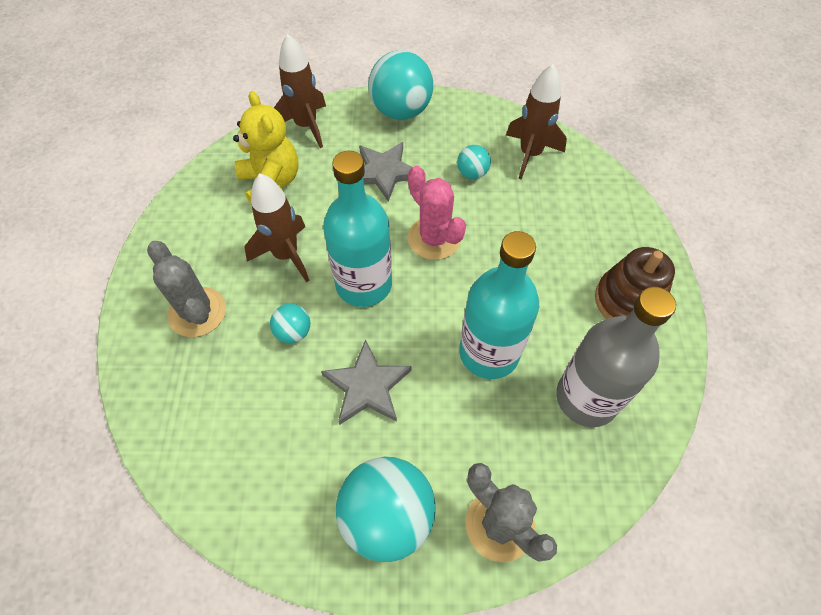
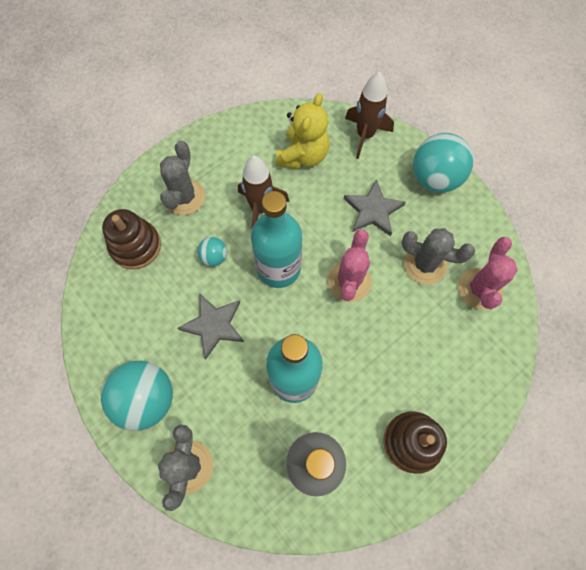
camera: 50 degrees right, 10 degrees up
(199, 400) = (136, 246): none -> brown stacking toy
(472, 173) = (425, 264): turquoise ball -> grey cactus
(530, 154) = (480, 289): brown rocket -> pink cactus

